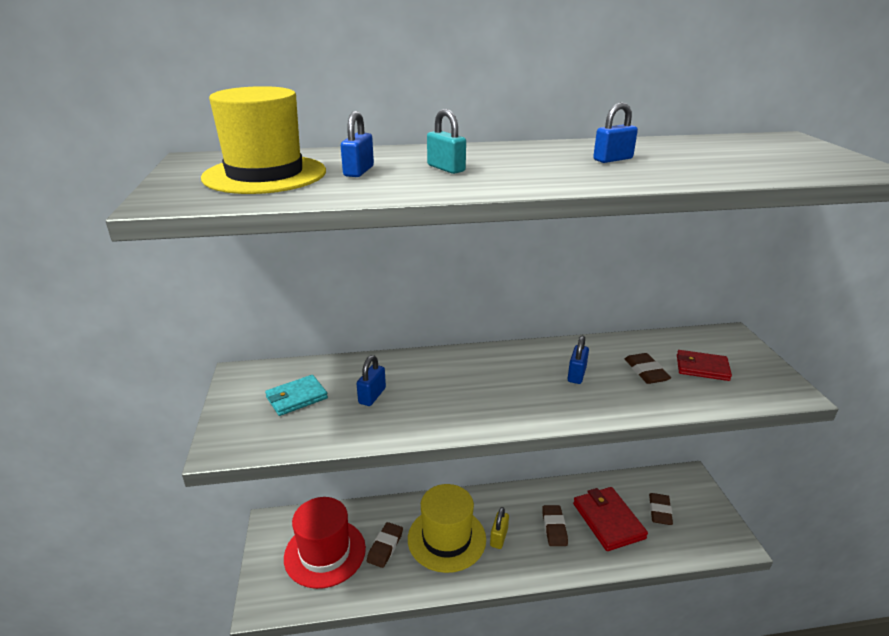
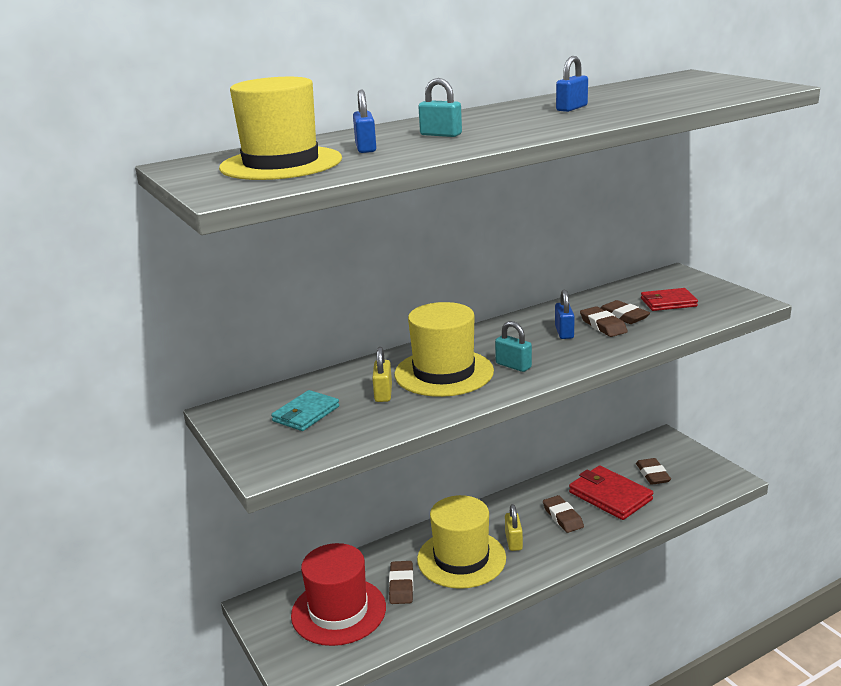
camera: 20 degrees left, 5 degrees down
(372, 396) = (383, 393): blue padlock -> yellow padlock
(438, 388) = (444, 373): none -> yellow hat
(504, 400) = (513, 365): none -> turquoise padlock
(619, 377) = (603, 325): none -> brown eraser

